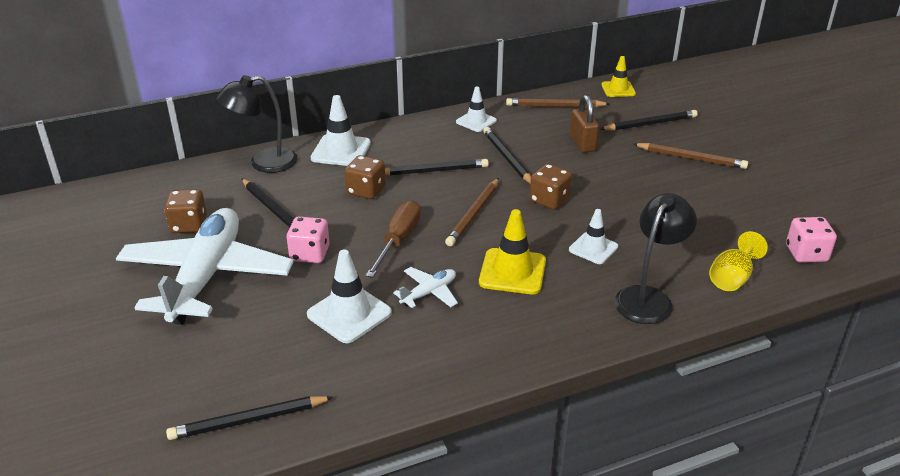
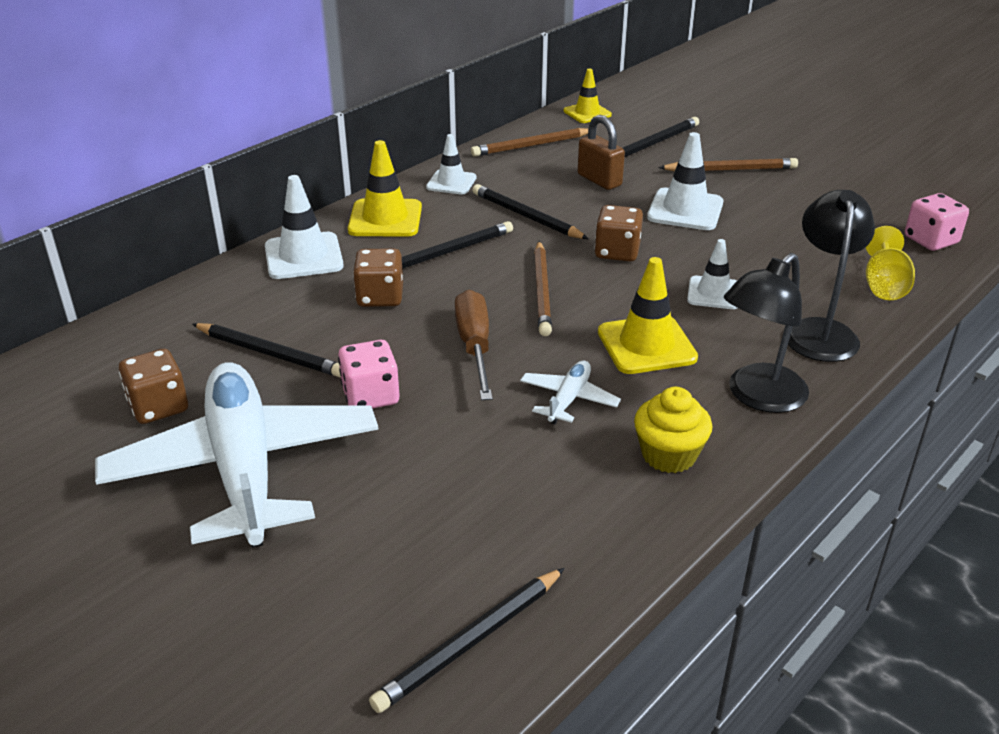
camera: 25 degrees left, 0 degrees up
(263, 162) = (204, 296): black lamp -> black lamp (758, 397)
(349, 314) = (489, 456): white traffic cone -> white traffic cone (685, 210)
(412, 137) = (385, 219): none -> yellow traffic cone
(462, 350) = (669, 455): none -> yellow cupcake

